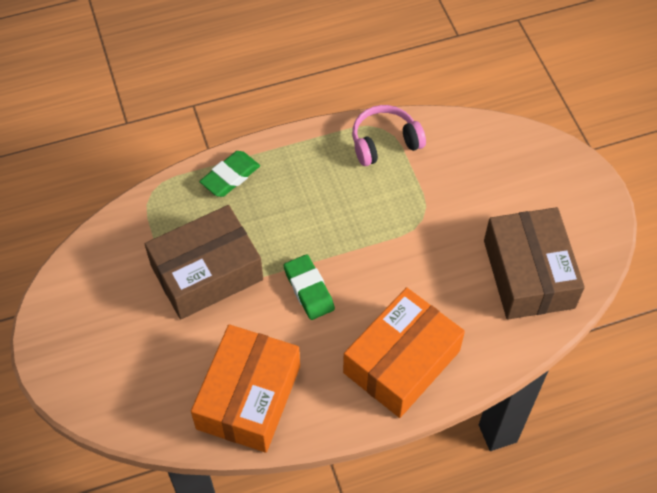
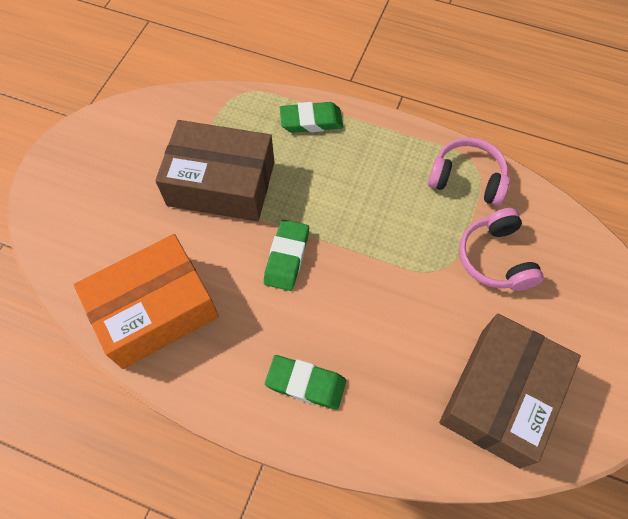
camera: 40 degrees right, 5 degrees up
(401, 362) = (306, 383): orange box -> green eraser
(451, 186) = (495, 258): none -> pink headphones

